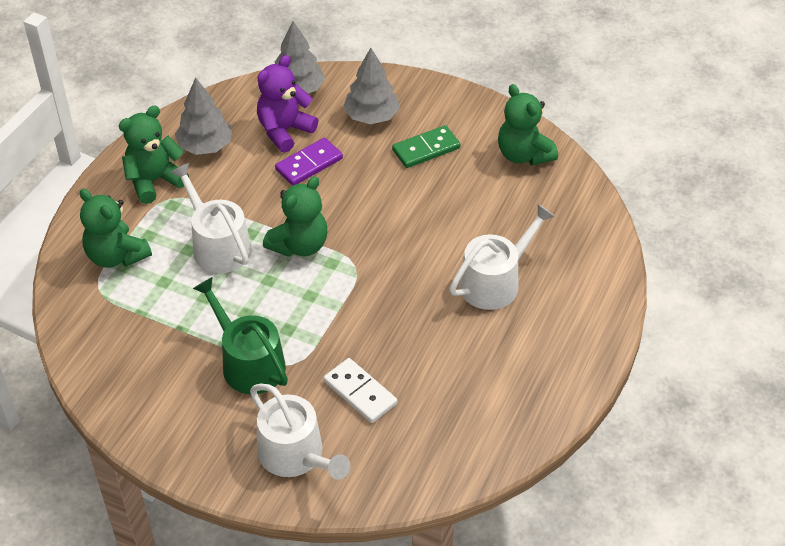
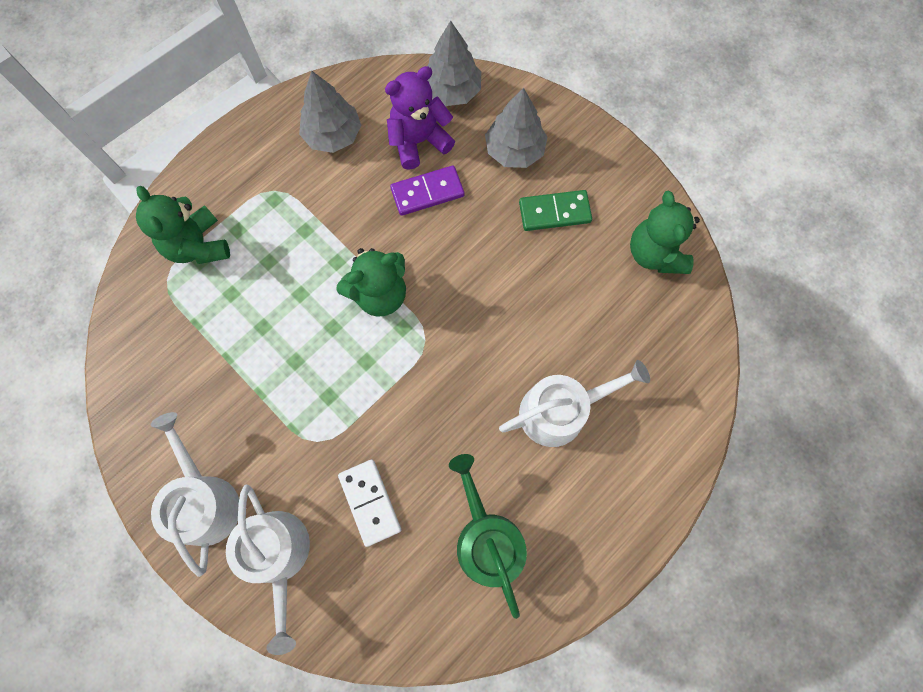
camera: 20 degrees right, 25 degrees up
(154, 181) = (267, 163): green teddy bear -> none
(217, 245) = (299, 265): white watering can -> white watering can (204, 500)
(248, 362) = (275, 423): green watering can -> green watering can (487, 539)

